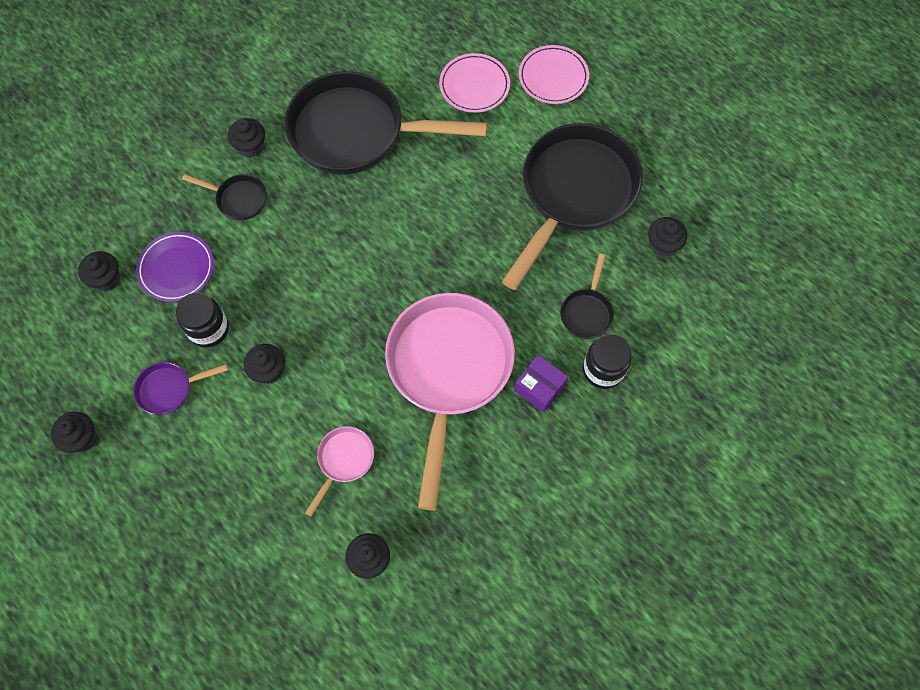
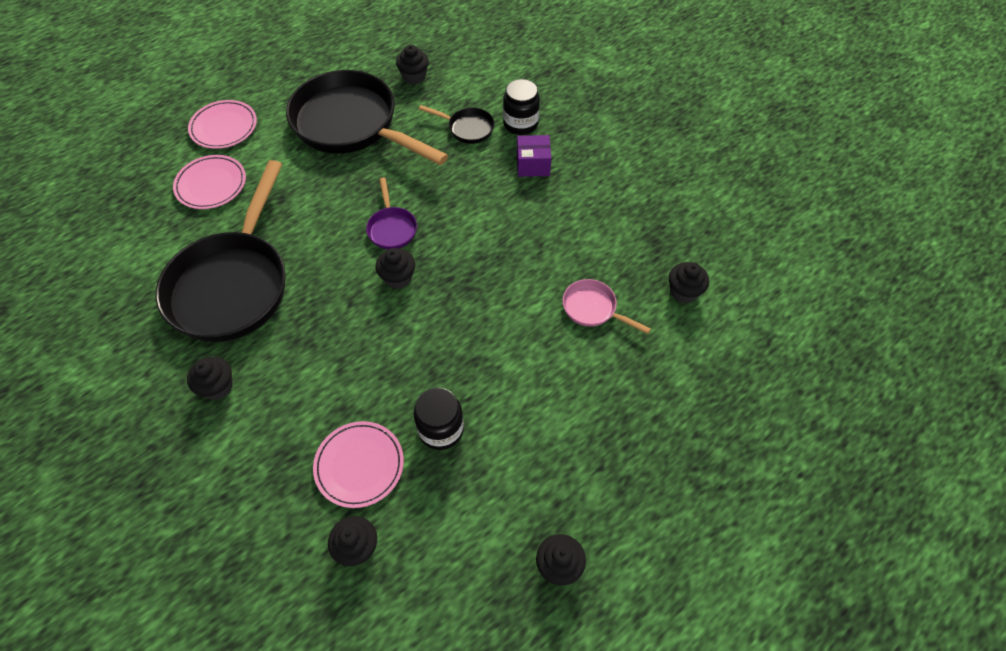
camera: 85 degrees left, 10 degrees down
(169, 389) = (507, 469): purple pan -> purple pan (392, 228)
(176, 268) = (359, 465): purple plate -> pink plate
(238, 199) = (284, 400): black pan -> none
(269, 371) = (495, 371): black cupcake -> black cupcake (398, 278)
(448, 371) = (511, 225): pink pan -> none
(539, 388) = (533, 164): purple box -> purple box turned 45 degrees clockwise

